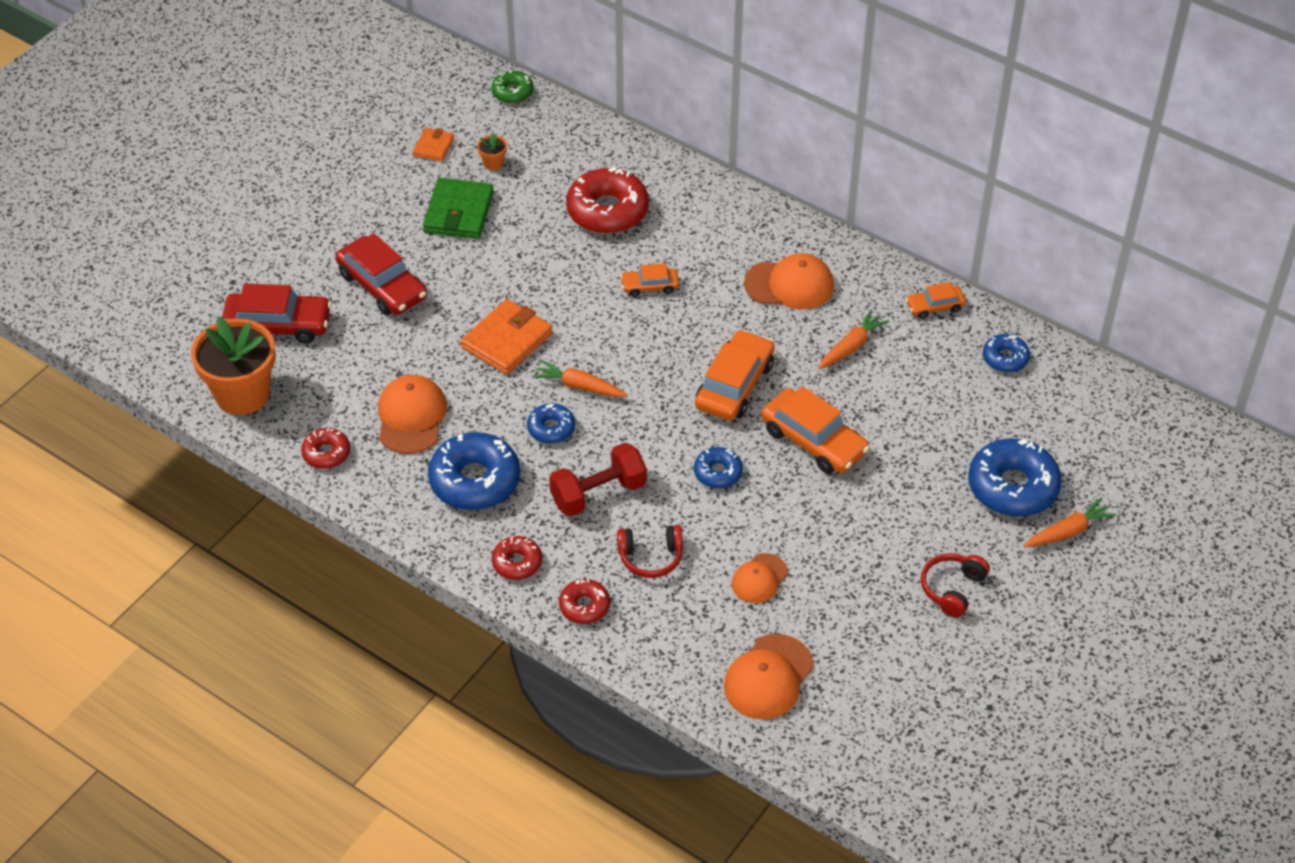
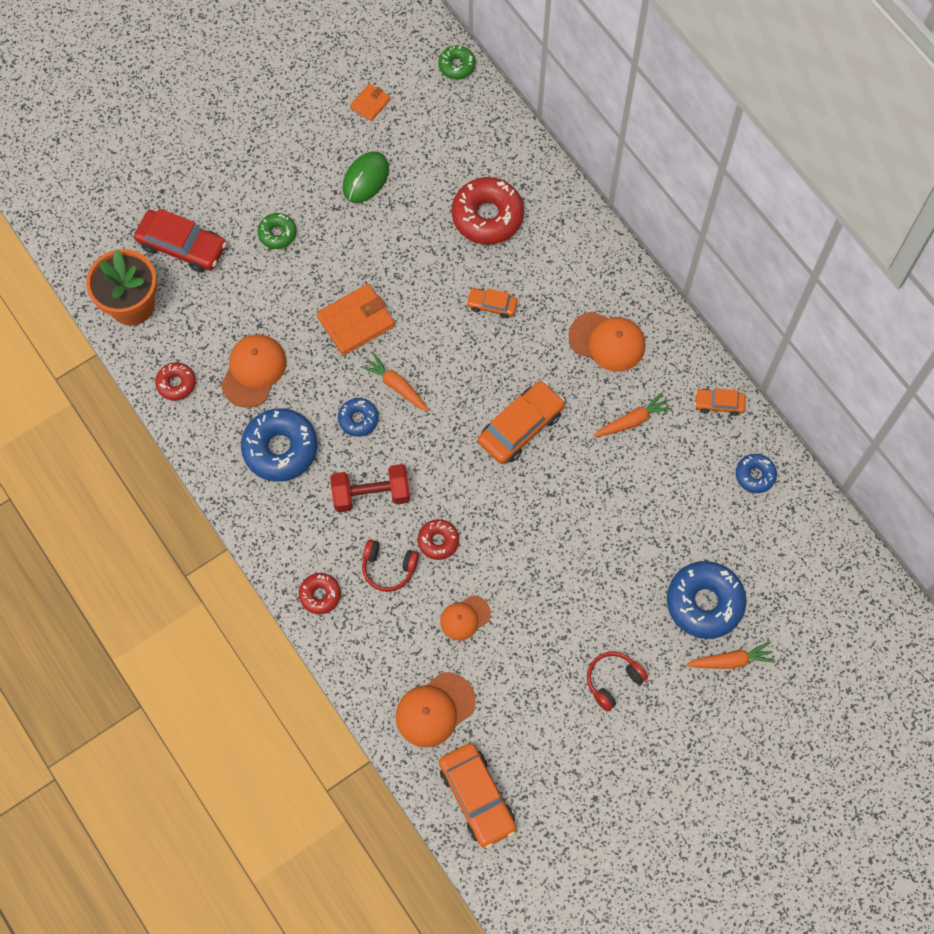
camera: 20 degrees right, 20 degrees up
(382, 286) = (277, 234): red car -> green donut
(459, 212) = (366, 178): green wallet -> green mouse
(493, 163) = (412, 136): orange flower pot -> none
(517, 563) = (284, 537): red donut -> red donut (438, 541)
(718, 473) = (473, 507): blue donut -> none
(813, 441) = (562, 503): orange car -> orange car (477, 797)

